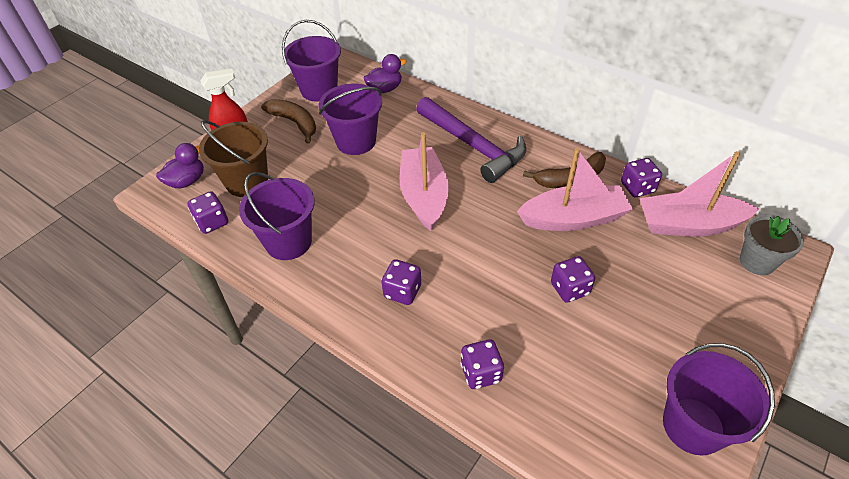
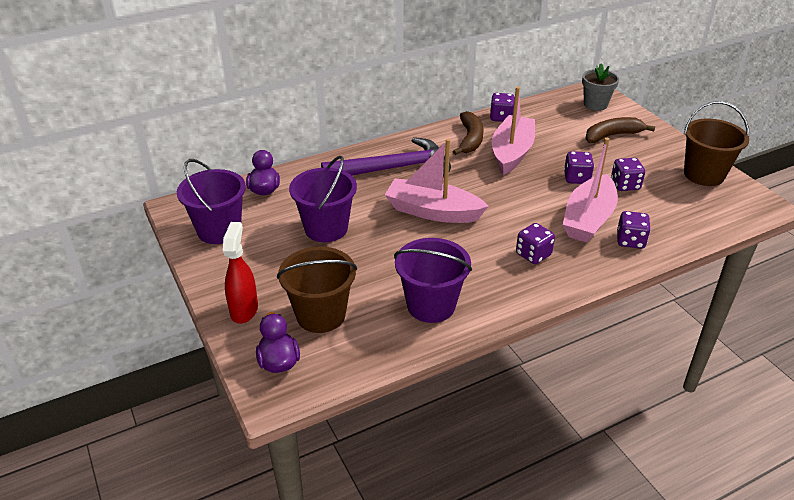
camera: 65 degrees left, 10 degrees down
(212, 222) = (363, 353): purple dice -> purple dice (625, 185)
(295, 123) = (257, 260): brown banana -> brown banana (612, 135)
(688, 225) = (549, 113): pink boat -> pink boat (588, 219)
(693, 426) = (704, 174): purple bucket -> brown bucket

